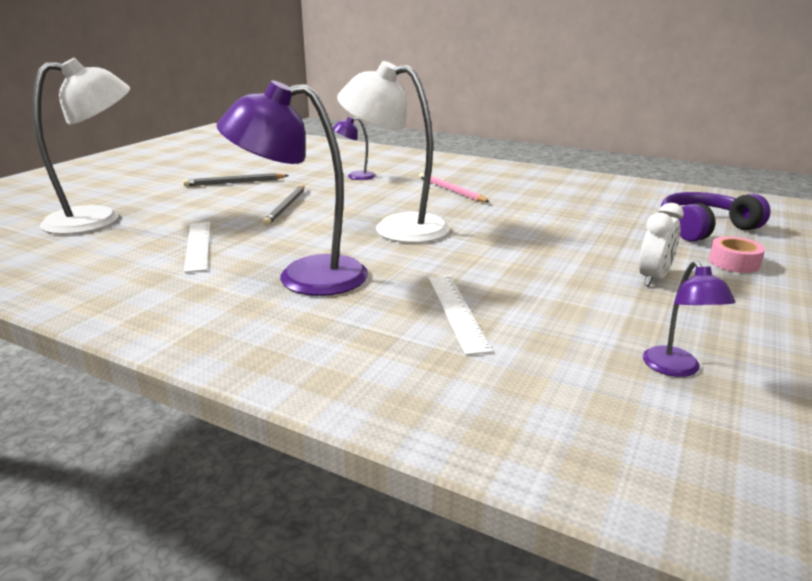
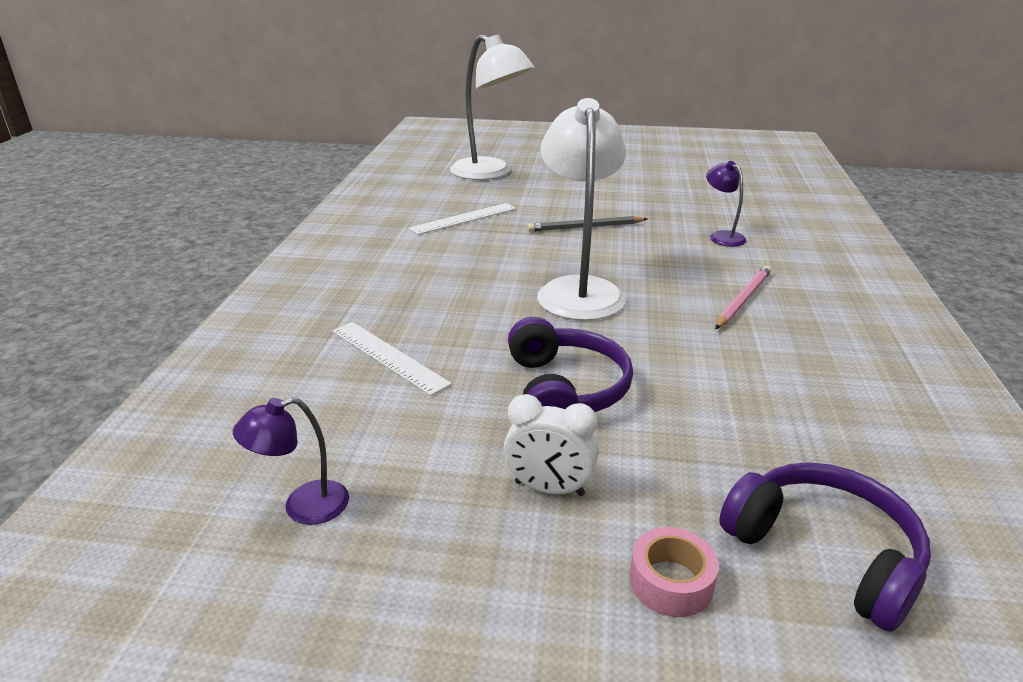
camera: 70 degrees right, 5 degrees up
(234, 182) = (629, 190): grey pencil -> none
(304, 277) = (426, 273): purple lamp -> none
(456, 311) = (388, 356): white ruler -> white ruler turned 75 degrees clockwise
(539, 255) = (565, 390): none -> purple headphones

